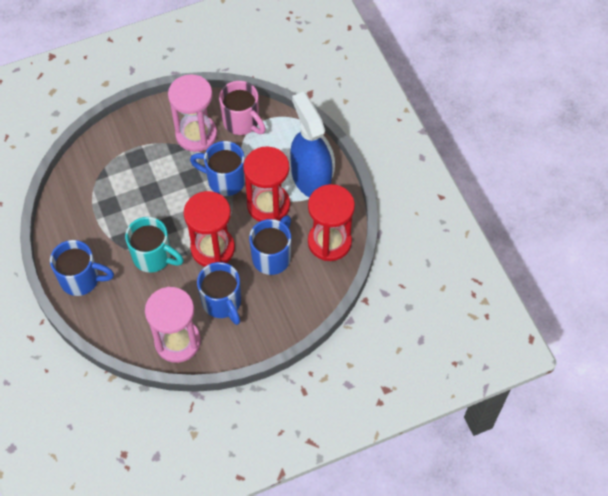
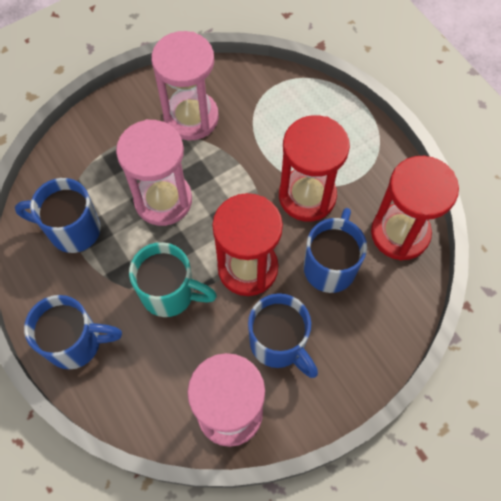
camera: 10 degrees left, 5 degrees up
(162, 192) = (163, 200): none -> pink hourglass
(224, 180) = (242, 172): blue mug -> blue mug (72, 230)
(242, 122) = (246, 93): pink mug -> none
(310, 178) = (352, 152): blue spray bottle -> none

